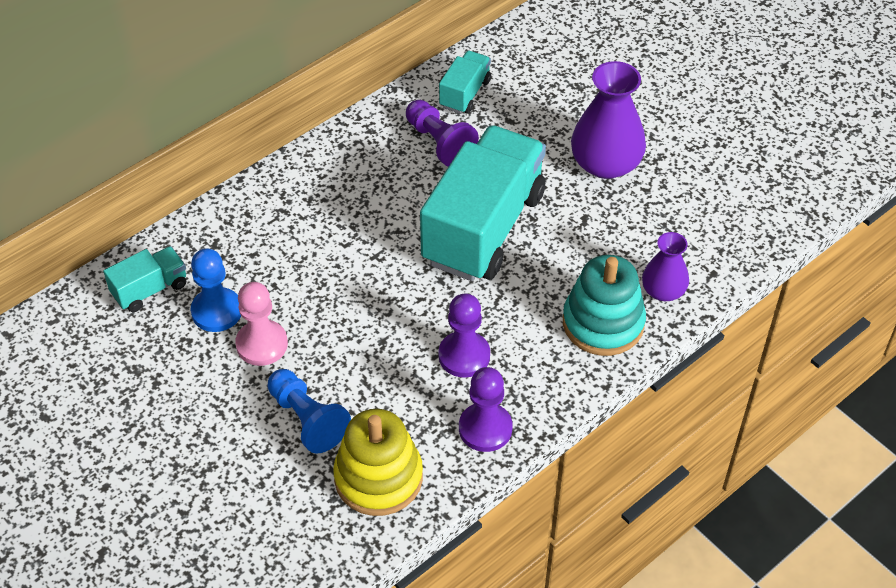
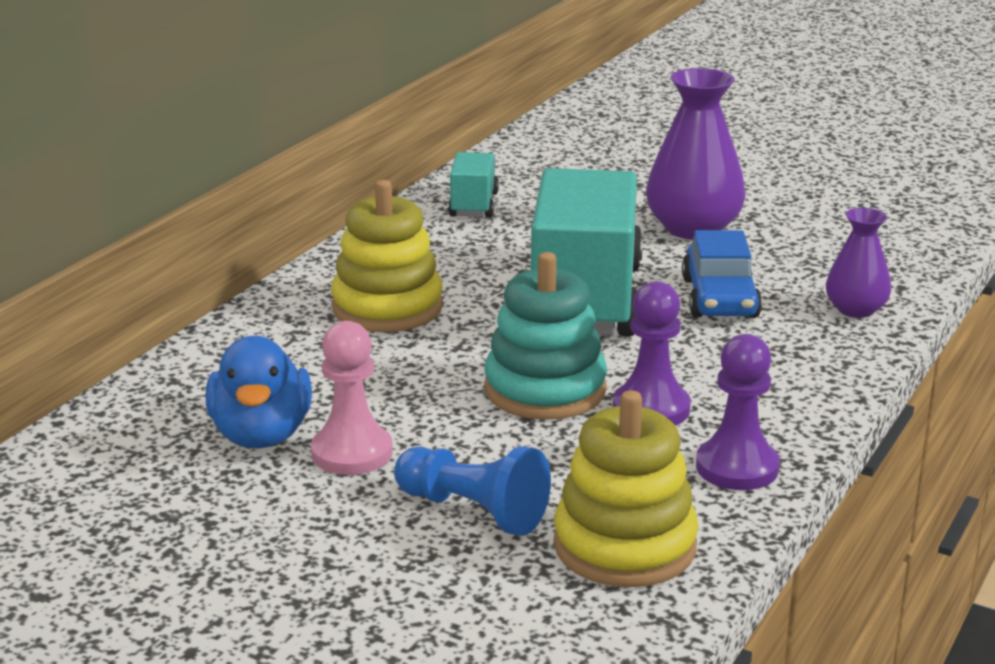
camera: 20 degrees left, 25 degrees down
(150, 289) = (143, 433): turquoise truck -> none
(216, 311) = (261, 435): blue pawn -> blue duck
(350, 201) = (387, 308): none -> yellow stacking toy
(439, 143) = (471, 245): purple pawn -> none
(576, 251) = (720, 298): none -> blue car
(603, 323) = (807, 348): turquoise stacking toy -> turquoise stacking toy (545, 390)

